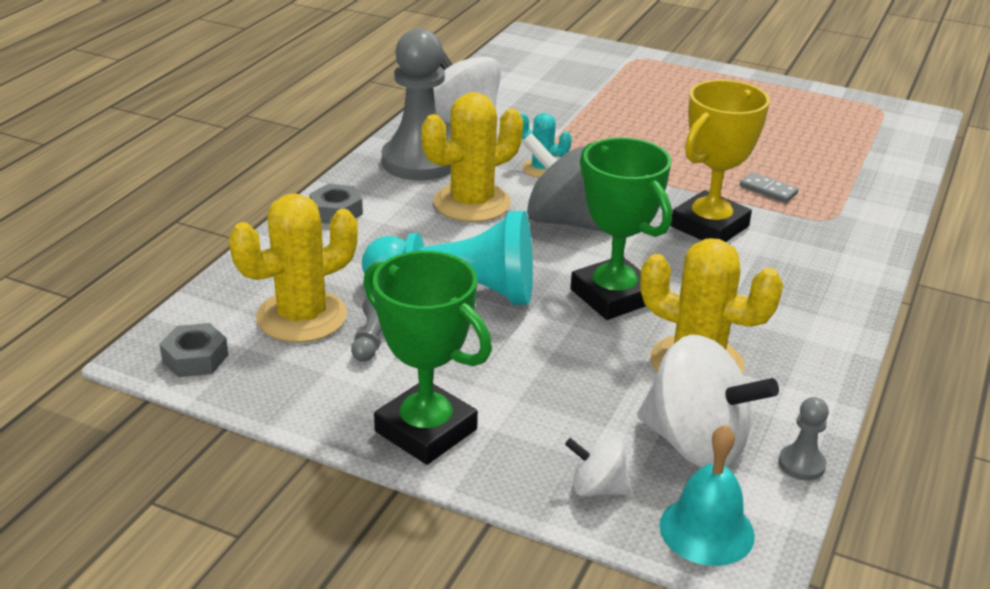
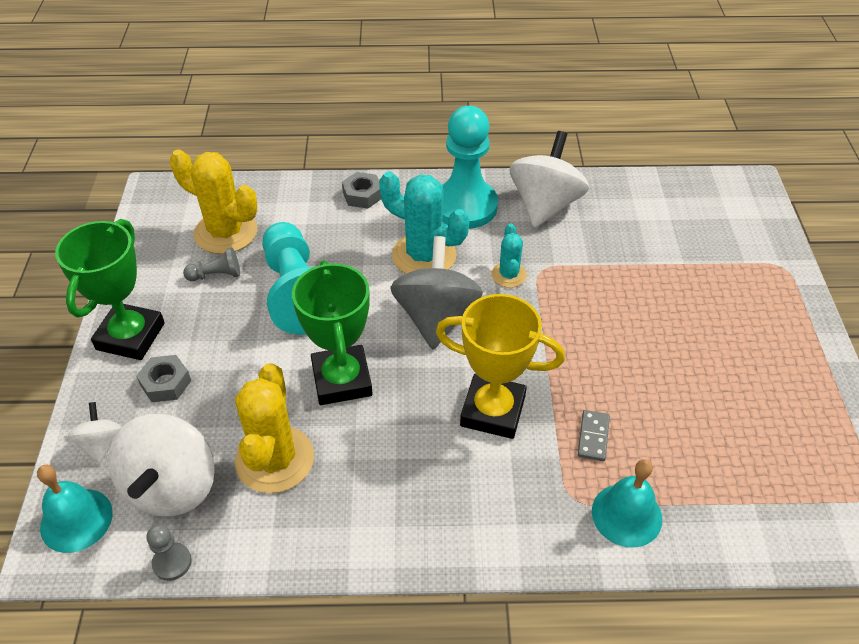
camera: 65 degrees right, 15 degrees up
(195, 358) = (160, 208): grey nut -> grey nut (166, 383)
(420, 161) = (465, 206): grey pawn -> turquoise pawn
(472, 203) = (424, 255): yellow cactus -> turquoise cactus
(613, 296) = (342, 380): green trophy -> green trophy turned 45 degrees counterclockwise
(856, 201) = (626, 515): none -> turquoise bell

